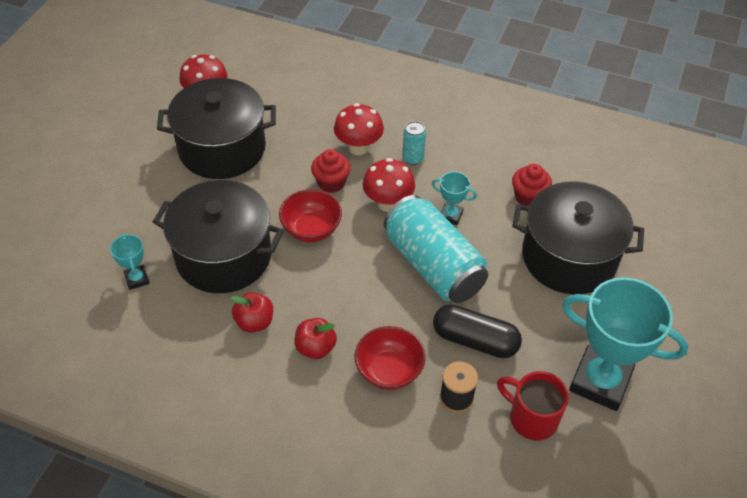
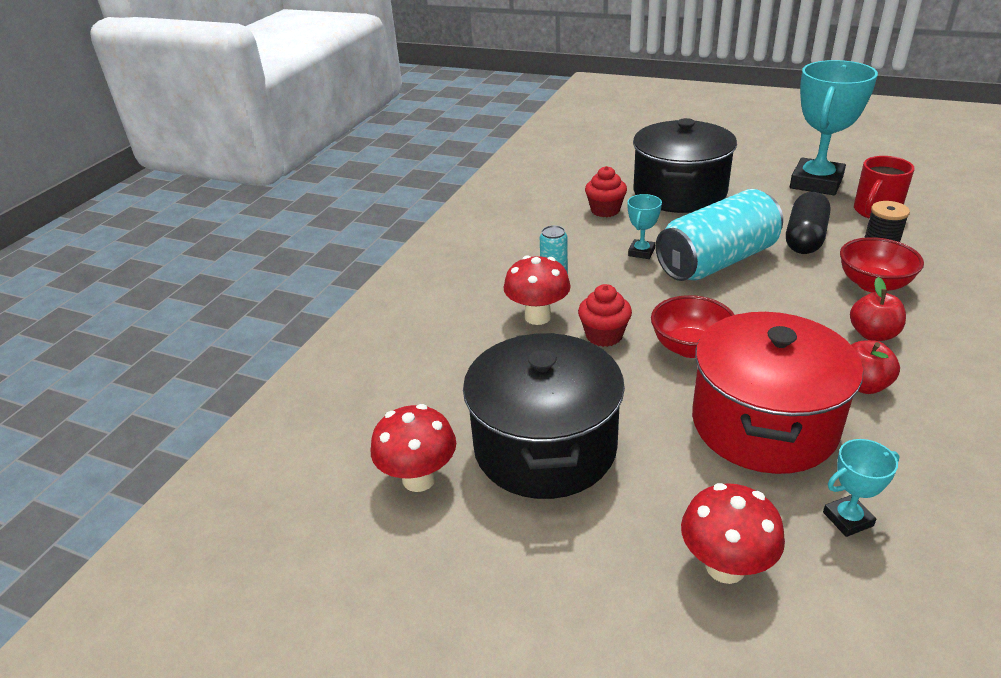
camera: 85 degrees left, 15 degrees down
(223, 256) = (764, 424): black pot -> red pot
(388, 203) = (632, 292): red mushroom -> red mushroom (725, 566)

